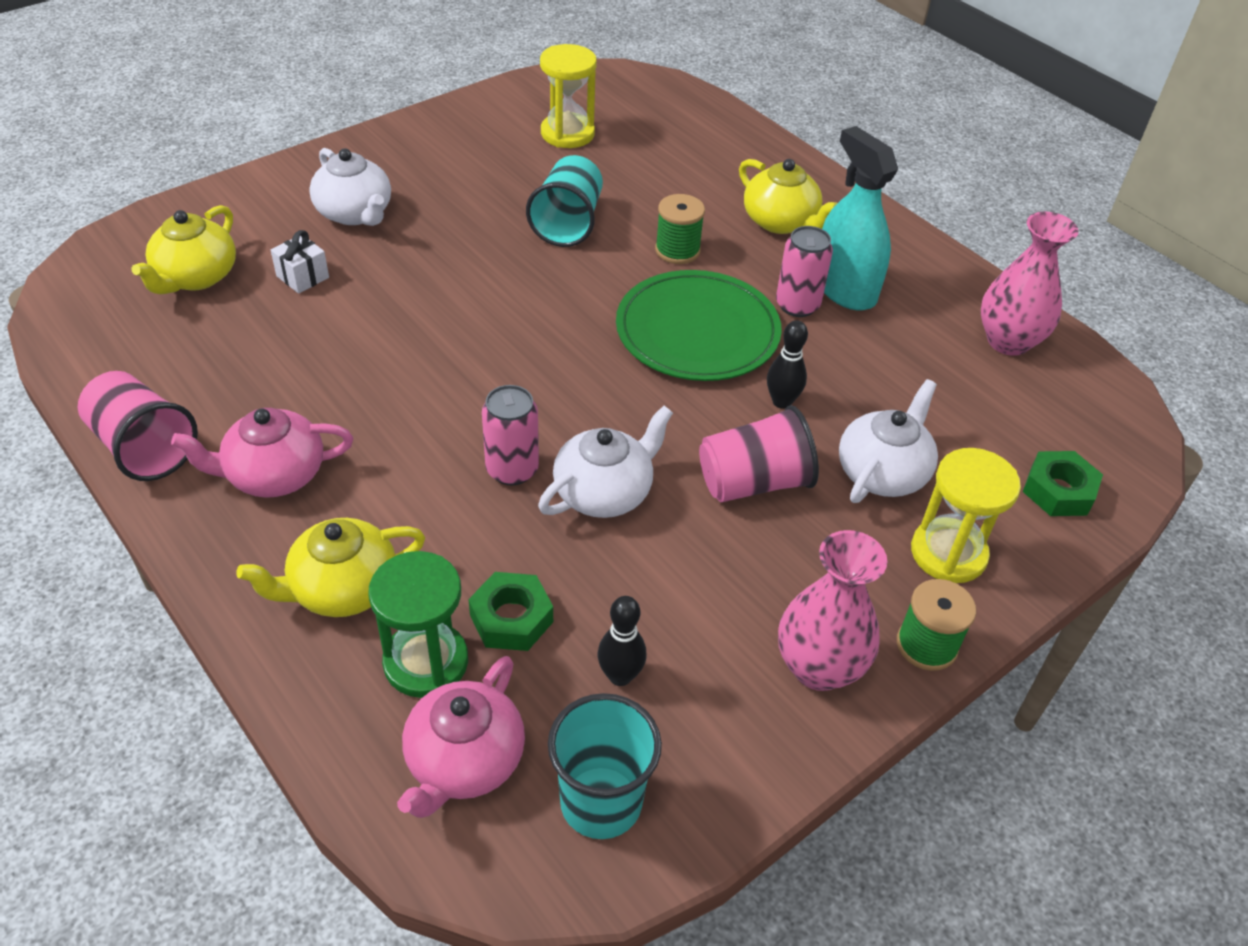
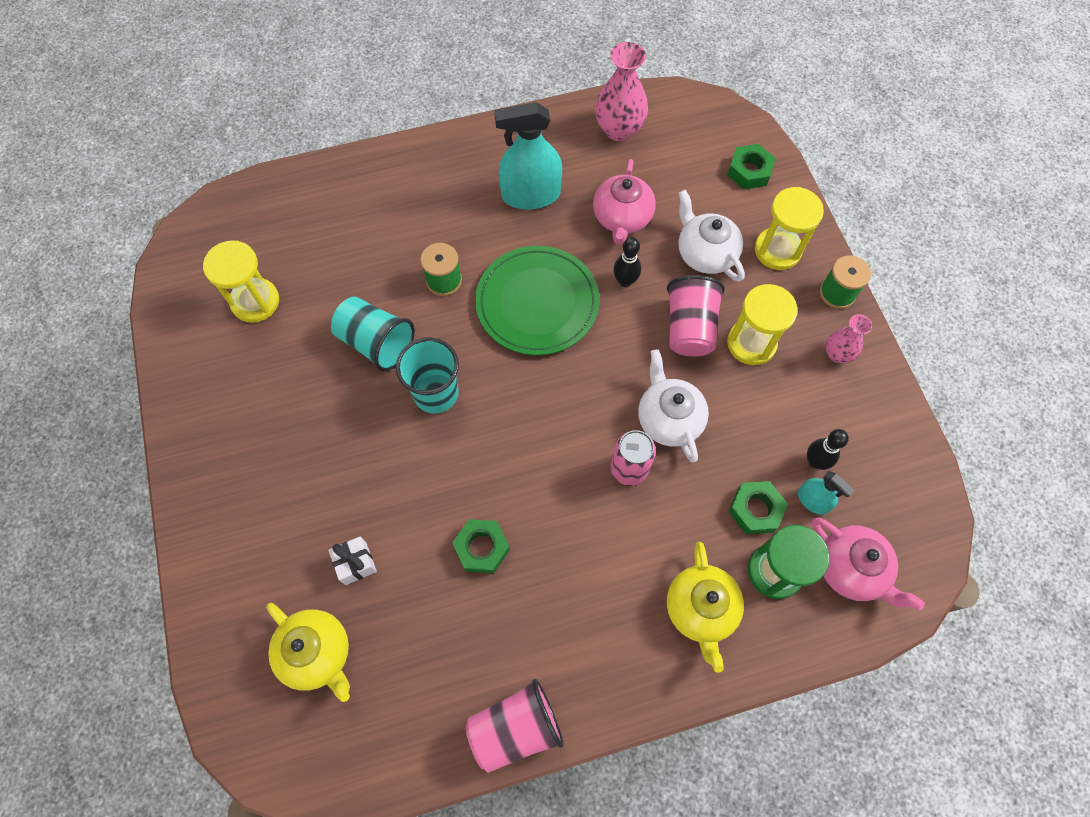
camera: 65 degrees left, 20 degrees up
(273, 475) = (579, 634): pink teapot -> pink teapot (622, 218)
(354, 365) = (481, 548): none -> green nut
(355, 213) = (287, 501): white teapot -> none
(555, 686) = (812, 500): none -> turquoise spray bottle
(601, 802) = (896, 502): turquoise cup -> turquoise cup (436, 393)
(771, 556) = (751, 343): none -> yellow hourglass
(781, 222) = (442, 200): yellow teapot -> none
(797, 305) = (536, 231): pink can -> none
(818, 667) = (837, 354): pink vase -> pink vase, size x0.59

